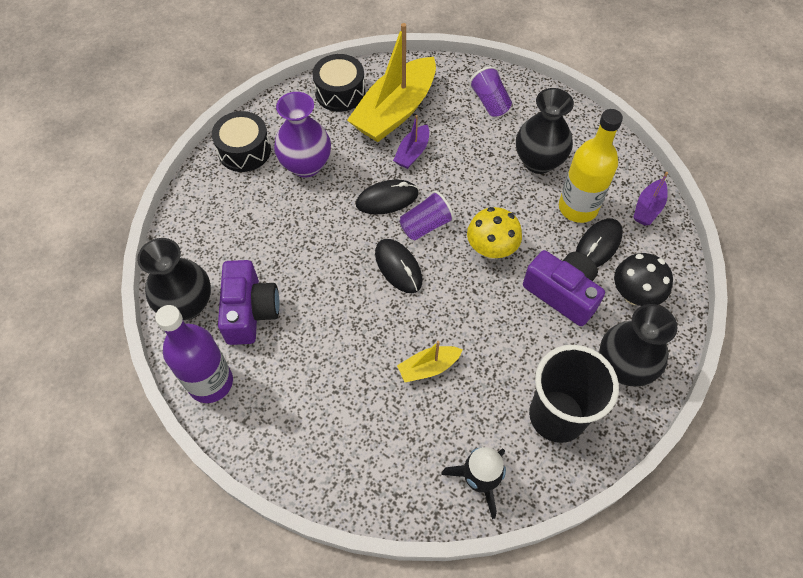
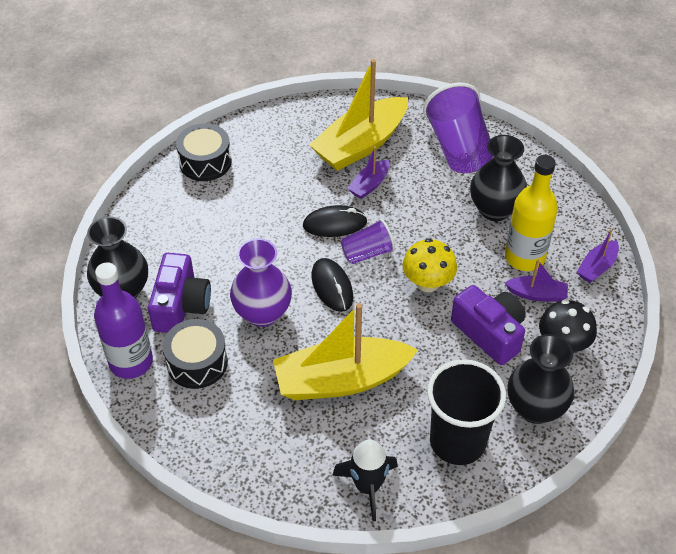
camera: 10 degrees right, 10 degrees down
(306, 165) = (262, 183): purple vase -> purple vase (262, 313)
(340, 92) = (310, 120): black drum -> black drum (197, 363)
(428, 367) = (341, 380): yellow boat -> yellow boat, size x2.15
(490, 102) = (458, 148): purple cup -> purple cup, size x1.81
(598, 245) = (537, 294): black mouse -> purple boat

